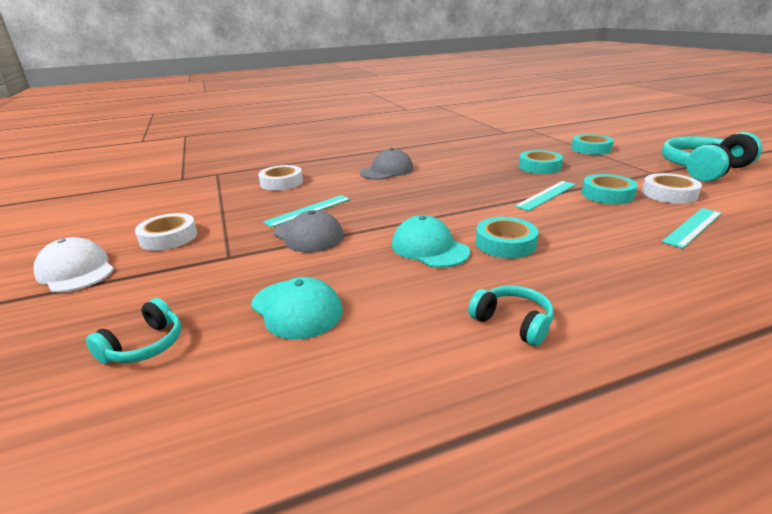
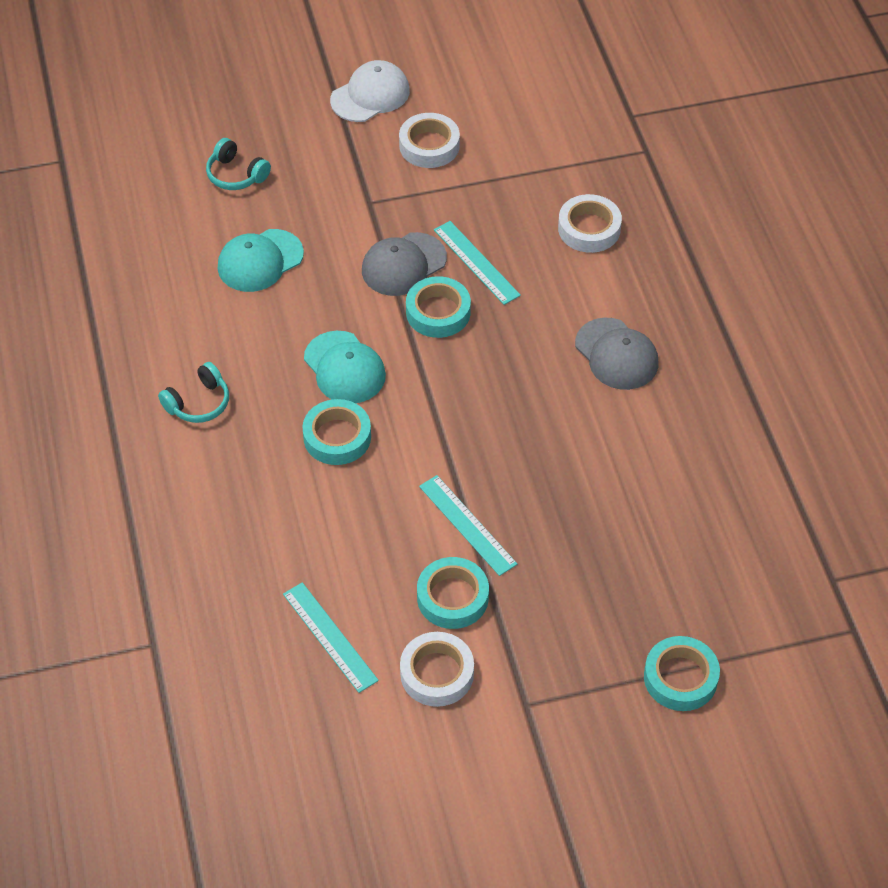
camera: 95 degrees right, 25 degrees up
(429, 248) = (344, 368): turquoise cap -> turquoise cap turned 90 degrees clockwise
(539, 167) = (592, 559): turquoise tape -> turquoise tape (438, 312)
(703, 169) = (529, 787): turquoise headphones -> none

